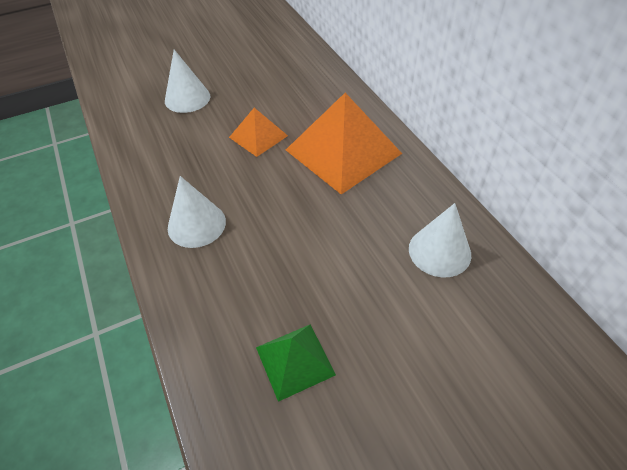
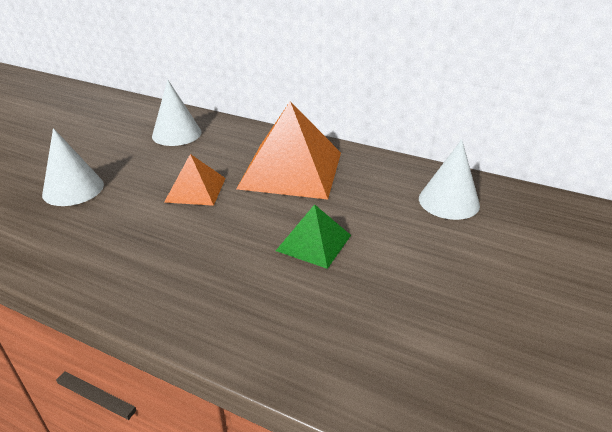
camera: 40 degrees left, 15 degrees down
(196, 224) = (217, 286): white cone -> white cone (176, 134)
(295, 361) = (447, 337): green pyramid -> green pyramid (314, 243)

